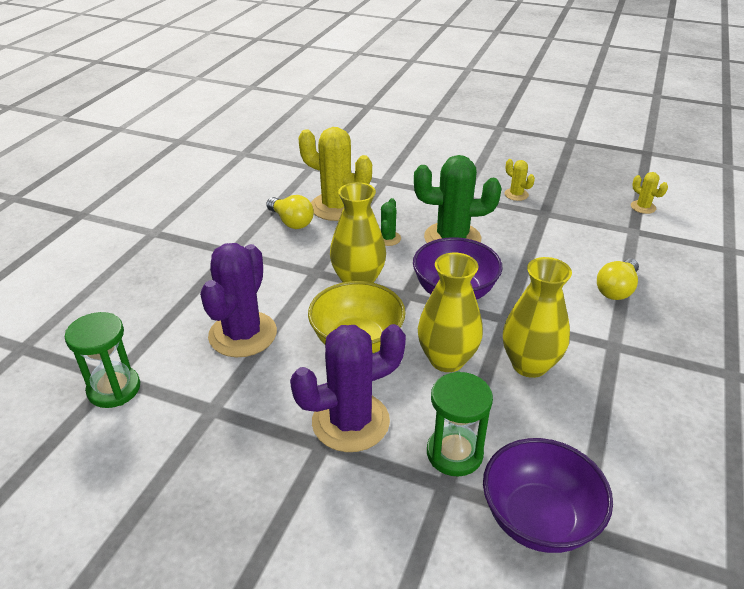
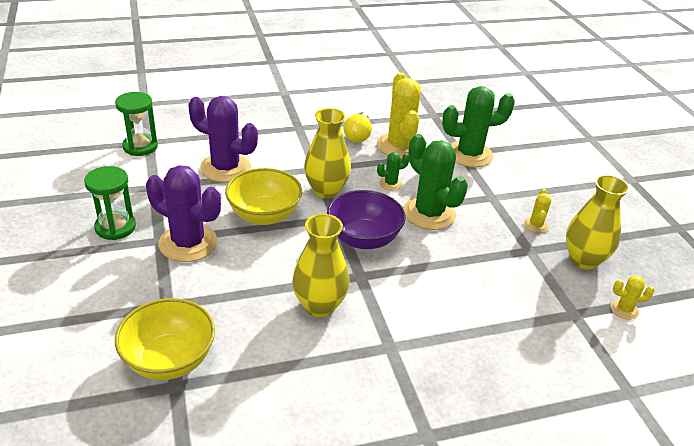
camera: 50 degrees right, 0 degrees up
(243, 334) = (225, 168): purple cactus -> purple cactus turned 45 degrees clockwise
(391, 178) = (469, 154): none -> green cactus
(447, 359) = (285, 262): yellow vase -> yellow vase (583, 260)
(454, 453) = (197, 299): green hourglass -> green hourglass (115, 227)
(538, 519) = (169, 360): purple bowl -> yellow bowl
(616, 289) = (469, 327): yellow light bulb -> none
(643, 207) = (624, 309): yellow cactus -> yellow cactus turned 75 degrees clockwise

